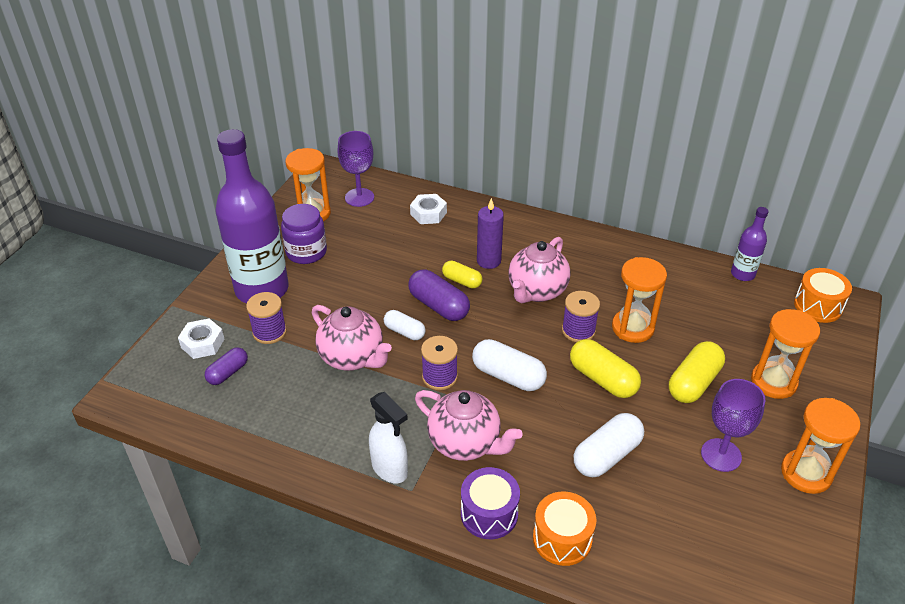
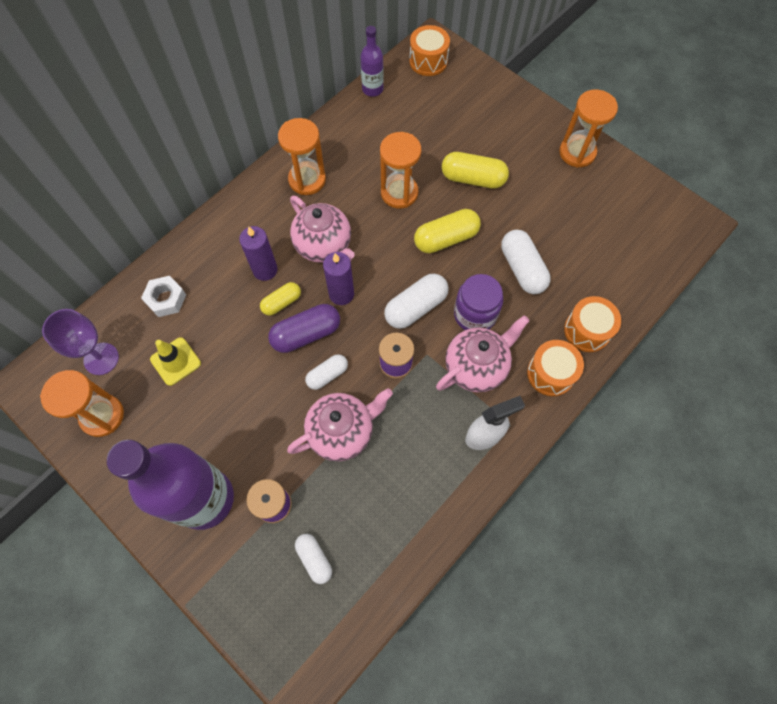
camera: 70 degrees left, 25 degrees up
(202, 343) = (260, 579): white nut -> none
(228, 373) = (314, 559): purple capsule -> white capsule
(306, 252) = (166, 438): purple jar -> purple jar (475, 314)
(375, 236) = (175, 361): none -> yellow traffic cone
(489, 513) = (550, 373): purple drum -> orange drum
(492, 317) = (341, 294): none -> purple candle
(578, 330) = (385, 233): purple spool -> none
(693, 383) = (473, 179): yellow capsule -> yellow capsule turned 45 degrees counterclockwise
(721, 455) = (546, 195): purple goblet -> none
(773, 382) = (491, 128): orange hourglass -> orange hourglass (307, 180)

